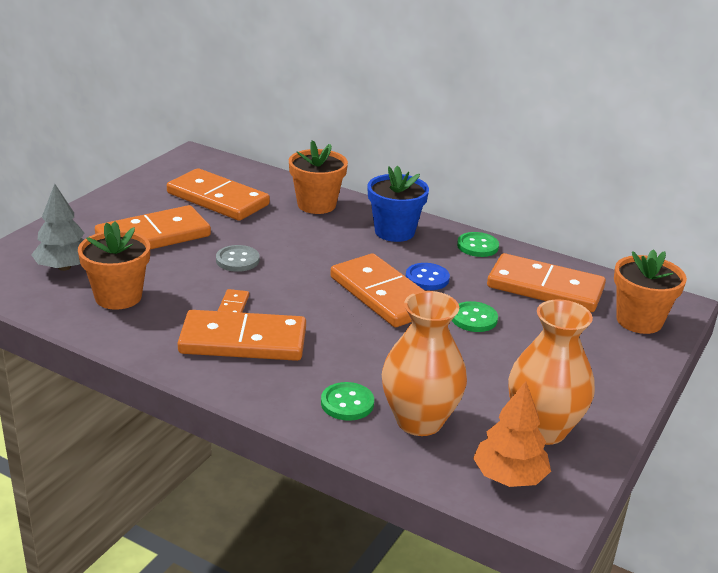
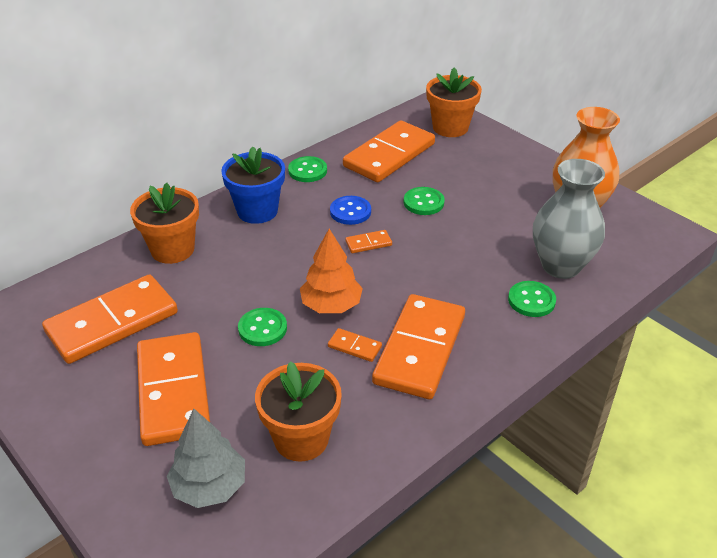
camera: 70 degrees left, 10 degrees up
(237, 260) = (262, 328): grey button -> green button
(383, 295) = (368, 243): orange domino -> orange domino, size x0.40
(419, 421) = (560, 266): orange vase -> grey vase
(509, 477) = (631, 239): orange tree -> orange tree (331, 305)

